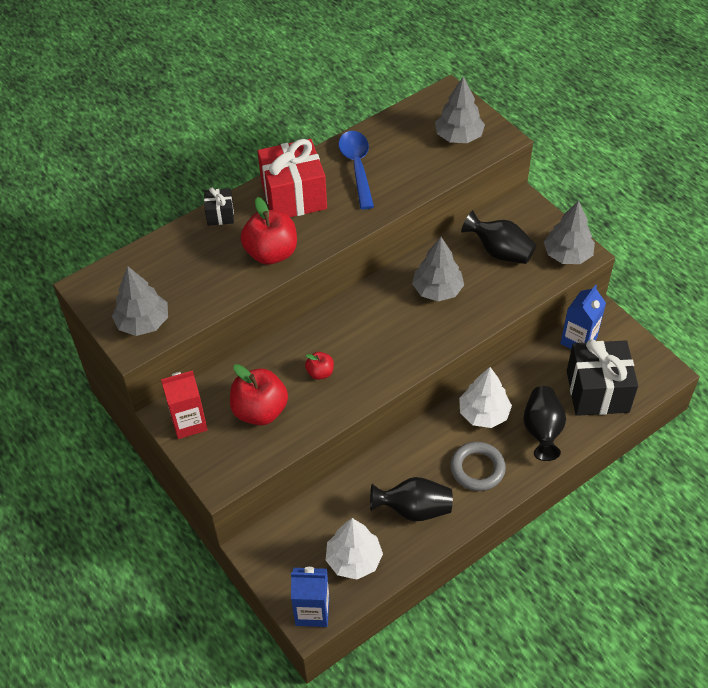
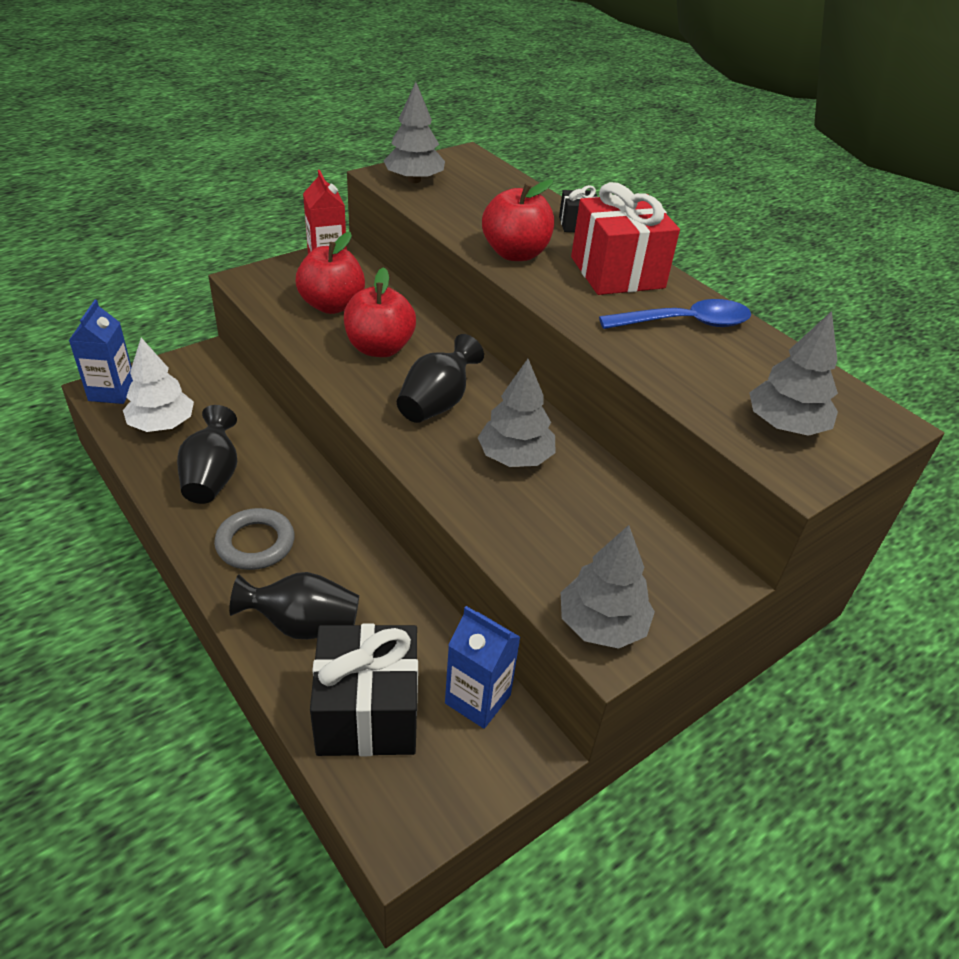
camera: 85 degrees right, 10 degrees down
(320, 373) = (379, 348): red apple -> red apple, size x1.97
(484, 413) = (347, 559): white tree -> none
(500, 252) = (598, 534): black vase -> black vase (437, 403)

